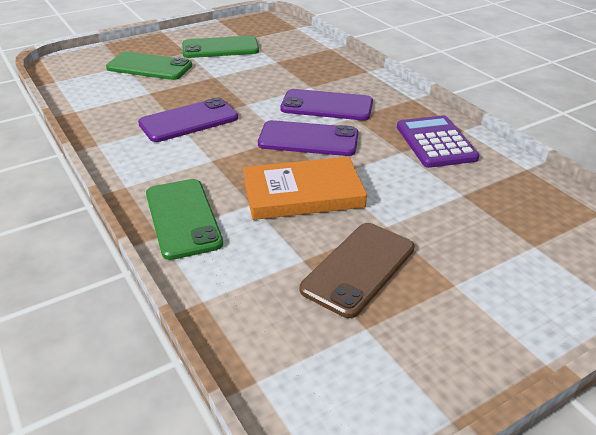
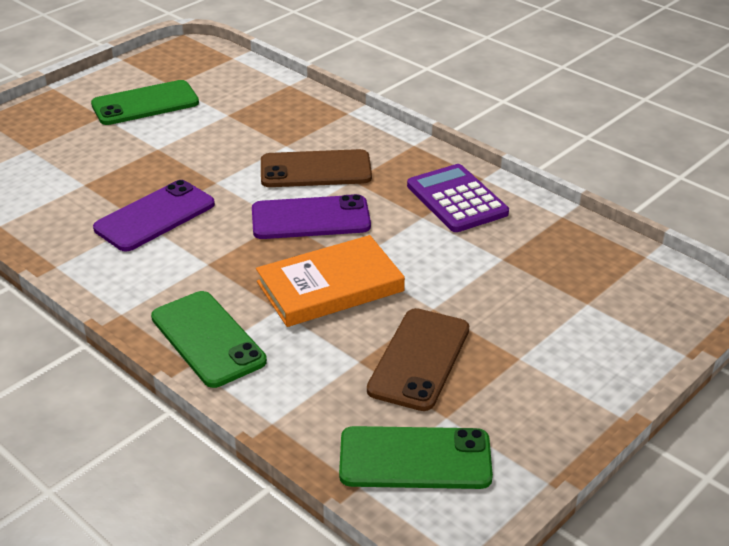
camera: 15 degrees left, 0 degrees up
(149, 67) = (64, 146): green phone -> green phone (415, 459)
(327, 106) = (315, 170): purple phone -> brown phone

